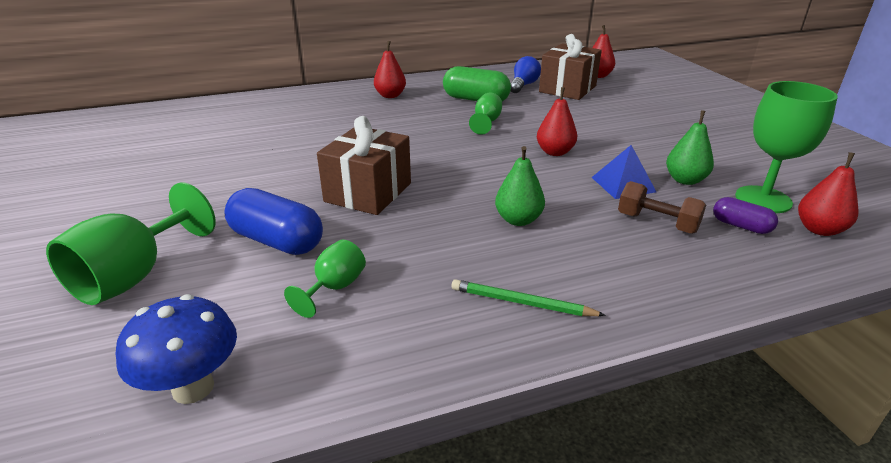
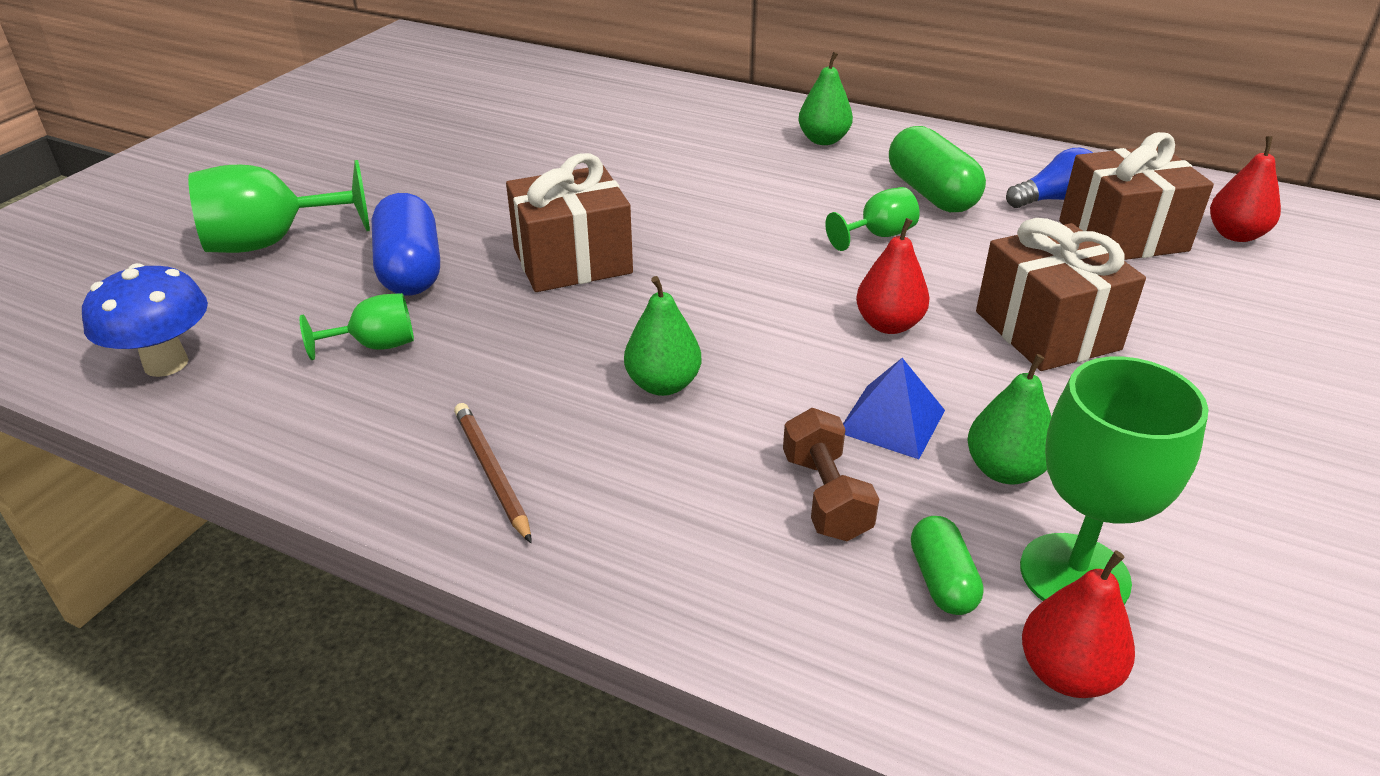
camera: 45 degrees right, 5 degrees up
(390, 96) = (823, 140): red pear -> green pear
(522, 302) = (492, 473): green pencil -> brown pencil
(606, 129) = (1047, 330): none -> brown gift
(741, 226) = (941, 580): purple capsule -> green capsule

